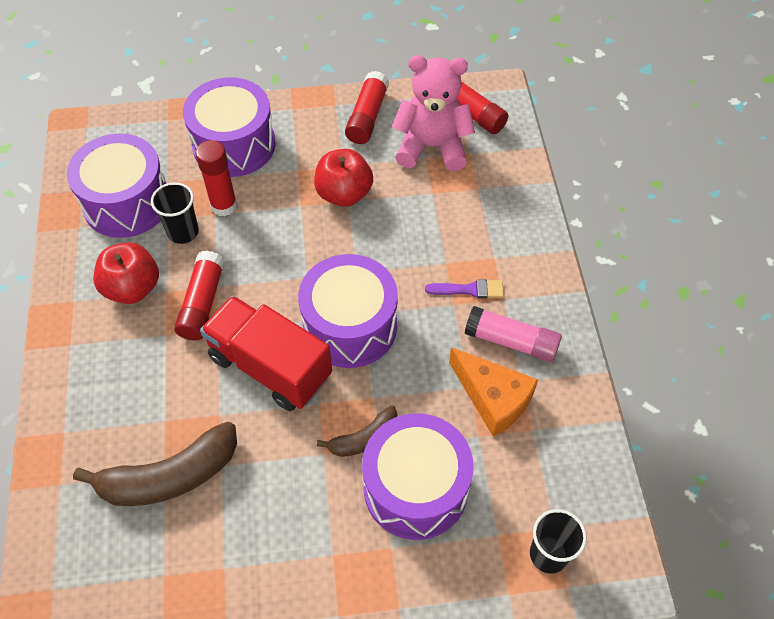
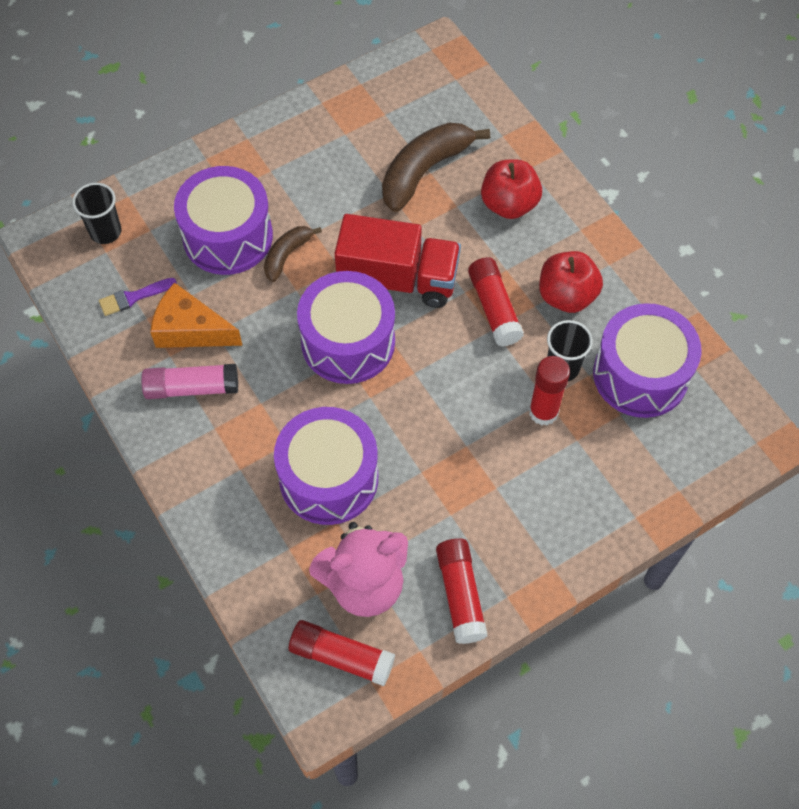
camera: 155 degrees right, 5 degrees up
(234, 145) = (584, 489): purple drum -> purple drum (329, 478)
(344, 194) = (430, 478): red apple -> red apple (509, 204)
(469, 290) = (251, 423): purple brush -> purple brush (133, 297)

